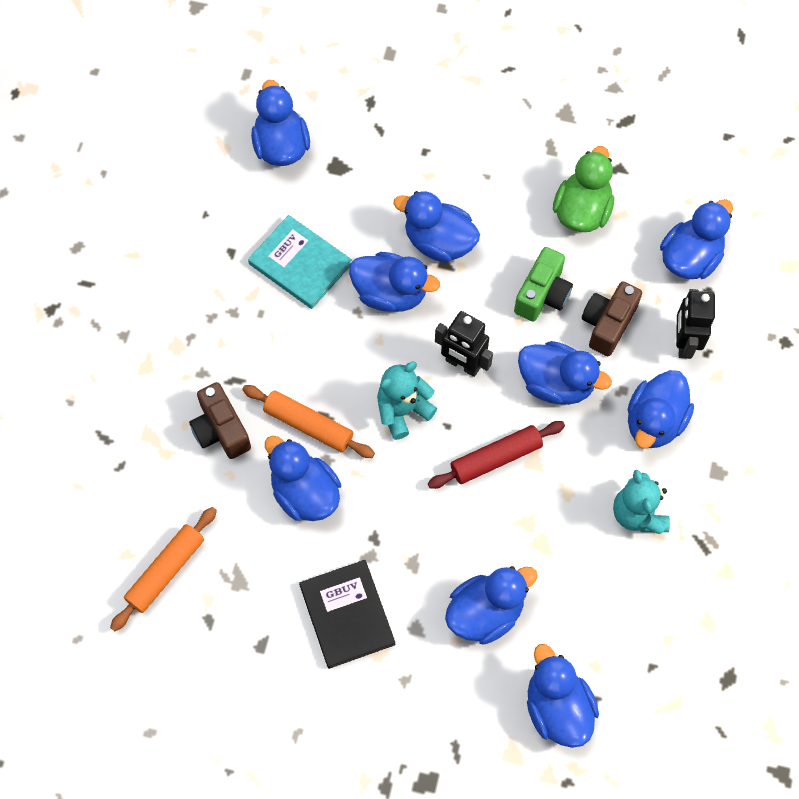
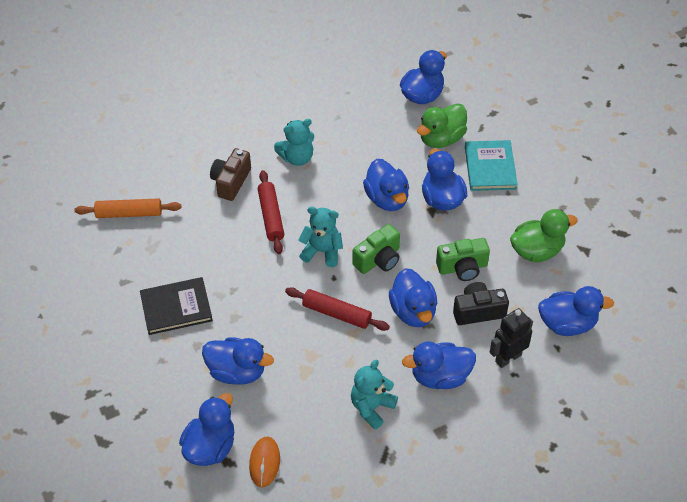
camera: 50 degrees right, 15 degrees down
(250, 337) = (297, 158): none -> turquoise teddy bear
(300, 264) = (362, 149): turquoise book -> turquoise book (490, 167)
(305, 493) = (229, 241): blue duck -> none
(308, 425) = (271, 216): orange rolling pin -> red rolling pin
(347, 615) = (176, 308): black book -> black book turned 45 degrees clockwise
(358, 178) = (441, 139): none -> green duck
(462, 364) = (378, 259): black robot -> green camera
(607, 324) = (478, 311): brown camera -> black camera
(619, 667) = (264, 462): none -> orange mouse

